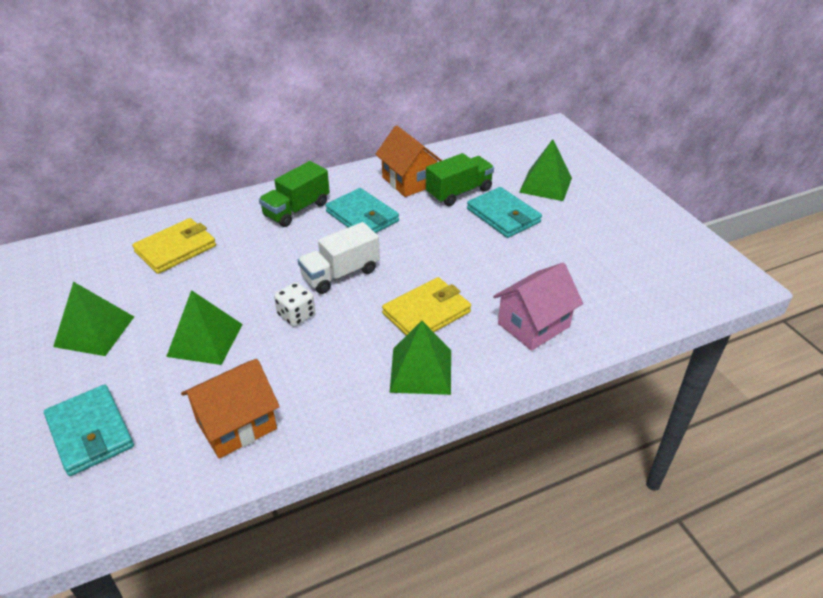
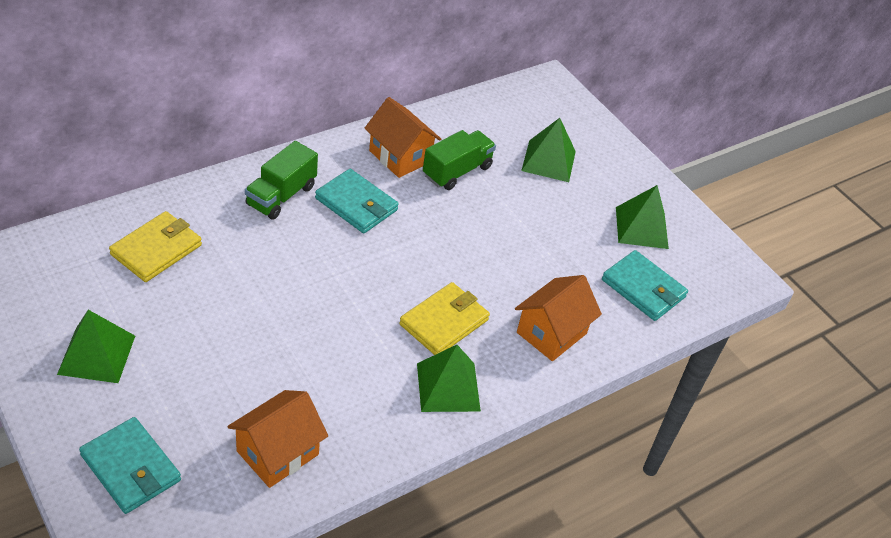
camera: 15 degrees left, 5 degrees up
(205, 340) = (220, 361): green pyramid -> green pyramid (642, 227)
(296, 315) = (310, 329): white dice -> none
(340, 274) = (347, 278): white truck -> none
(503, 216) = (508, 202): turquoise wallet -> turquoise wallet (643, 288)
(533, 325) = (551, 333): pink house -> orange house

